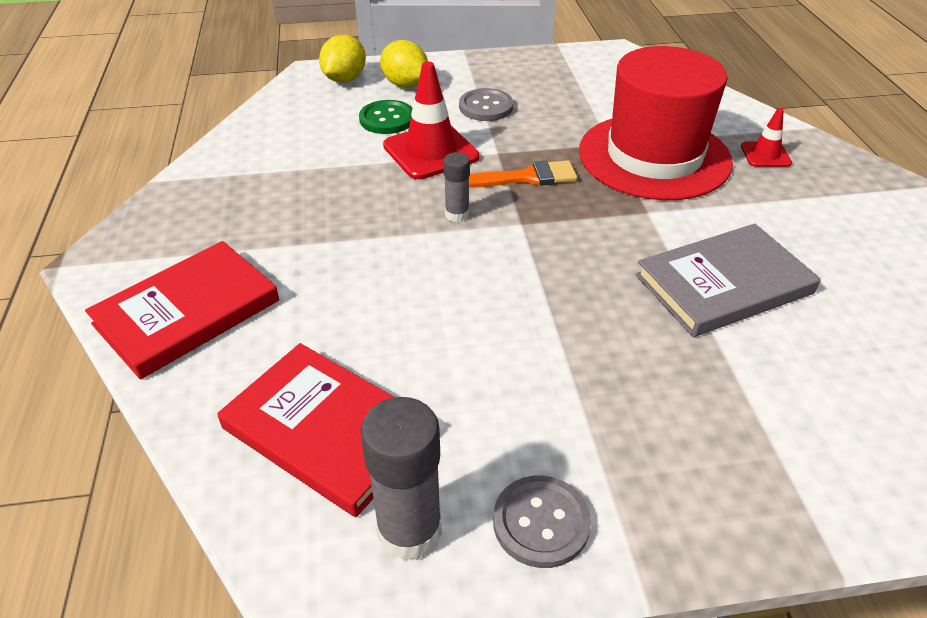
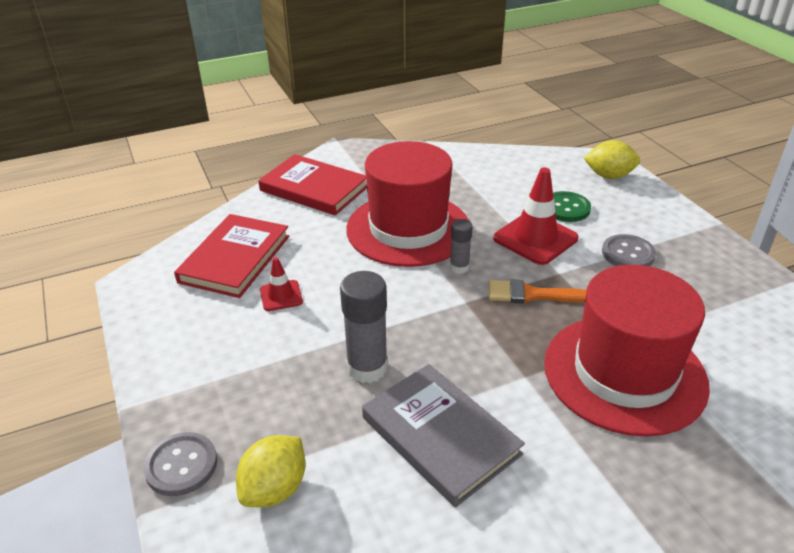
camera: 75 degrees right, 5 degrees down
(356, 238) = (408, 229): none -> red hat
(405, 84) = (627, 205): yellow lemon -> yellow lemon (275, 489)
(409, 531) = (169, 304): grey glue stick -> grey glue stick (367, 368)
(526, 177) = (532, 294): orange brush -> orange brush turned 120 degrees clockwise
(541, 522) = (177, 354): grey button -> grey button (181, 465)
(765, 155) = (696, 468): red traffic cone -> red traffic cone (281, 296)

